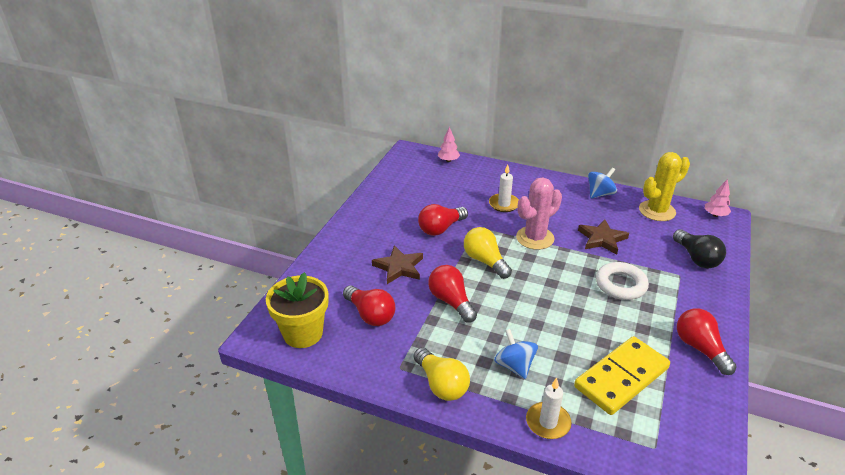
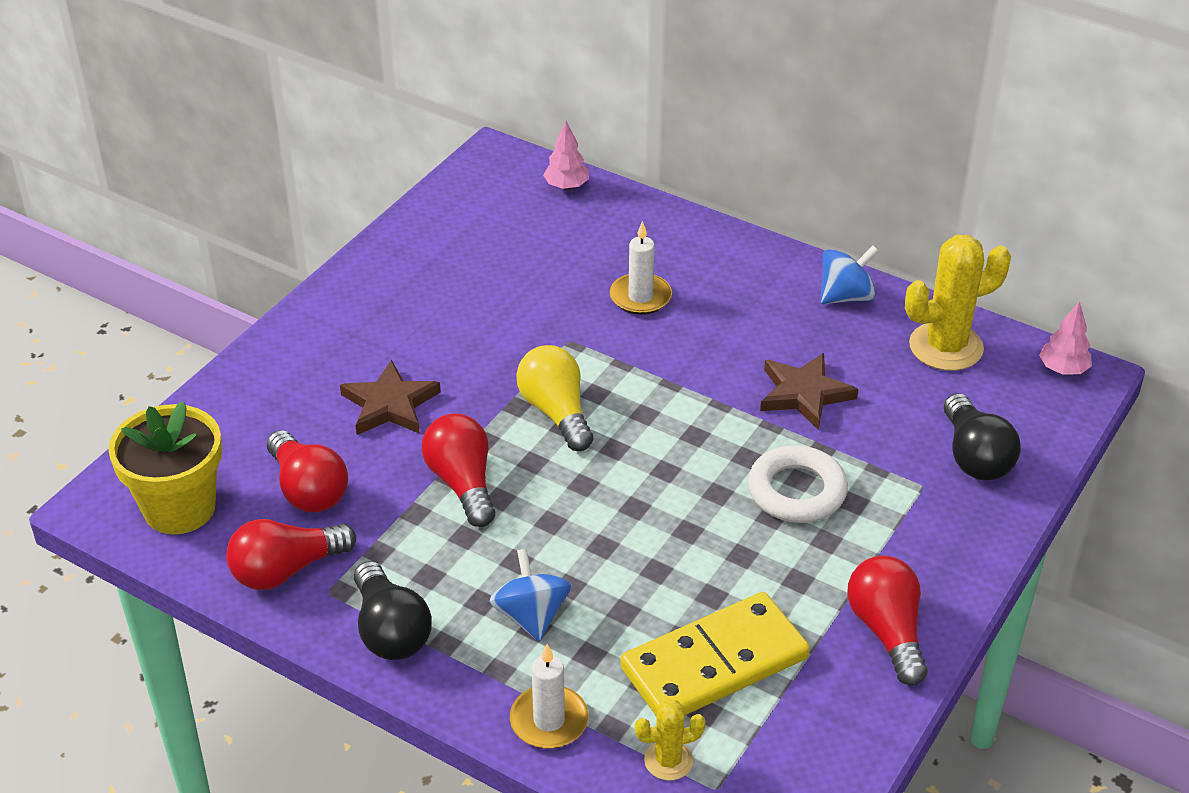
camera: 10 degrees right, 5 degrees up
(441, 228) = (497, 335): red light bulb -> red light bulb (286, 570)
(441, 384) = (390, 630): yellow light bulb -> black light bulb
(535, 238) = (672, 376): pink cactus -> none
(622, 435) = (668, 760): none -> yellow cactus

